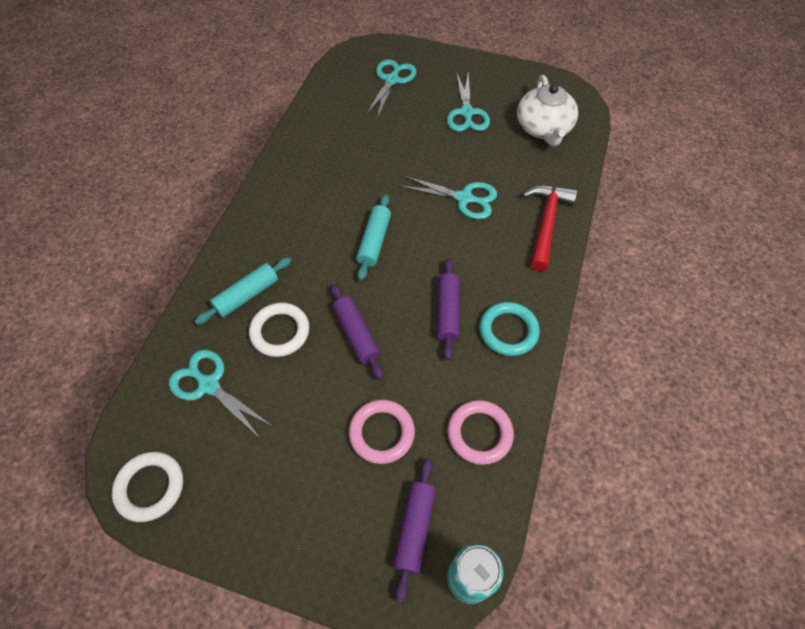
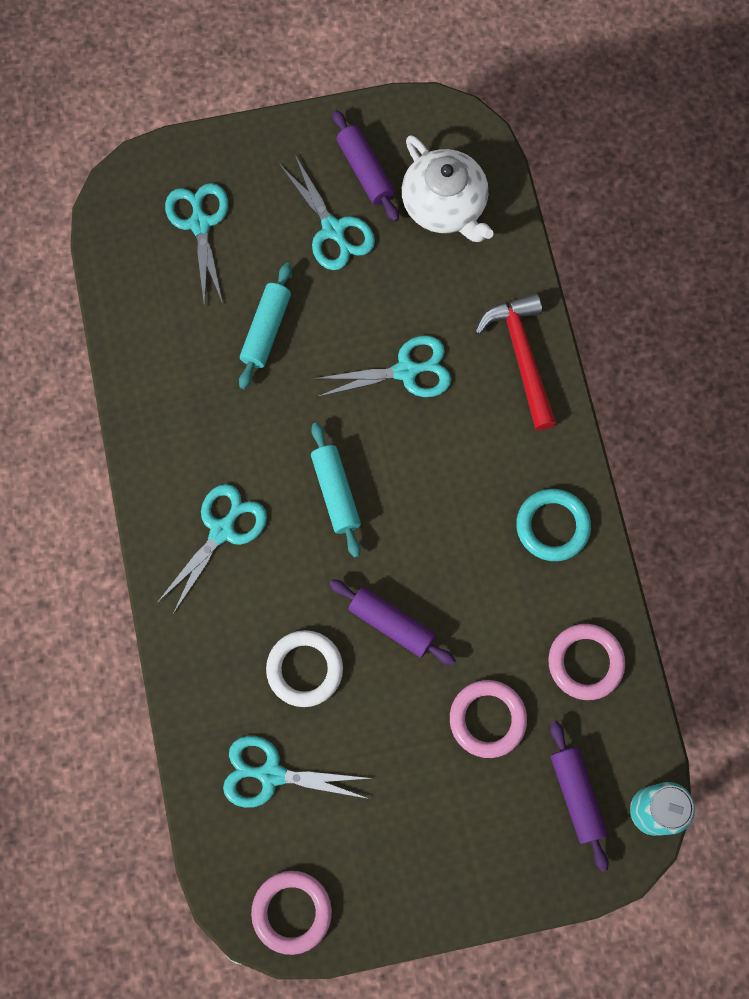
camera: 30 degrees left, 15 degrees up
(150, 487) = (292, 912): white ring -> pink ring
(247, 295) = (235, 647): turquoise rolling pin -> turquoise rolling pin (266, 330)
(289, 228) = (222, 531): none -> turquoise scissors
(447, 312) = (474, 540): purple rolling pin -> purple rolling pin (365, 171)

